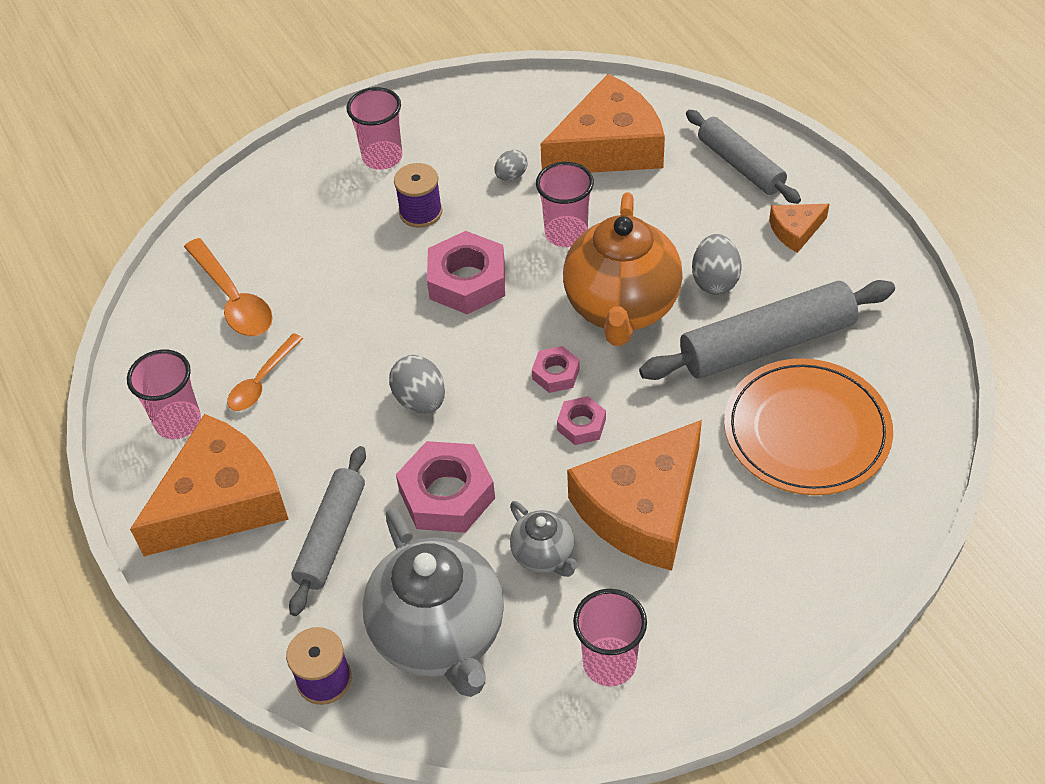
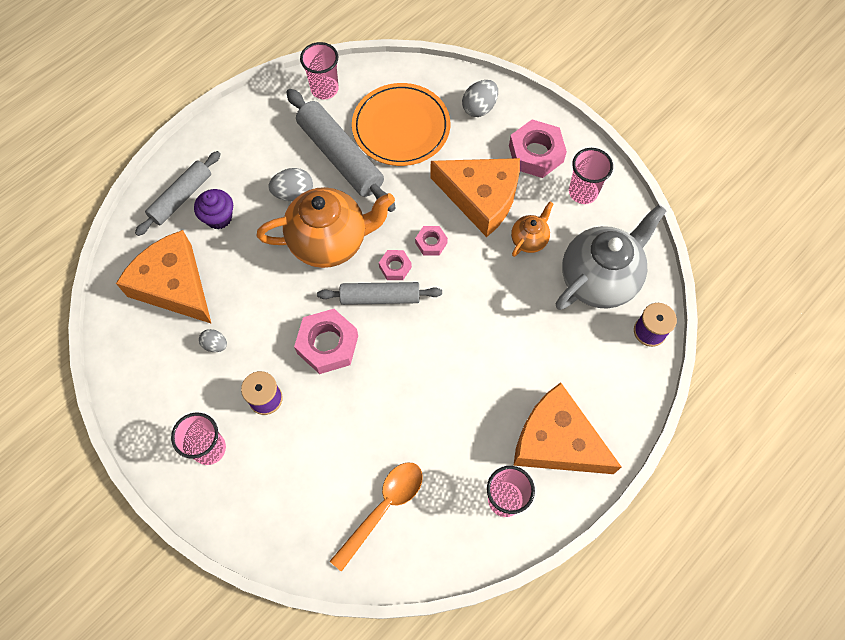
camera: 110 degrees left, 15 degrees up
(261, 381) = (453, 454): orange spoon -> none
(331, 536) = (558, 361): grey rolling pin -> grey rolling pin (380, 297)
(420, 400) = (439, 342): grey egg -> grey egg (479, 108)
(447, 495) = (506, 304): pink nut -> pink nut (536, 153)
(544, 555) = (529, 240): grey teapot -> orange teapot
(566, 233) = (268, 292): pink cup -> pink cup (324, 89)
(697, 198) = (219, 218): none -> purple cupcake
(795, 231) = (239, 156): orange cheese -> none

